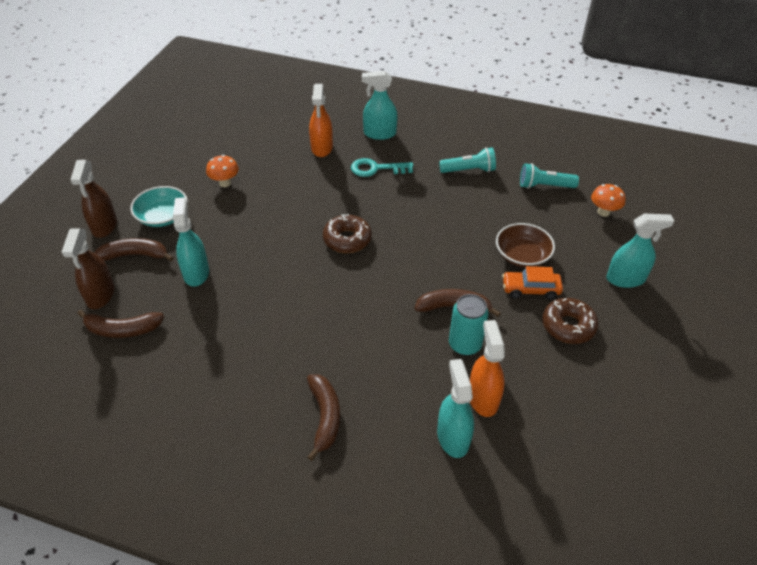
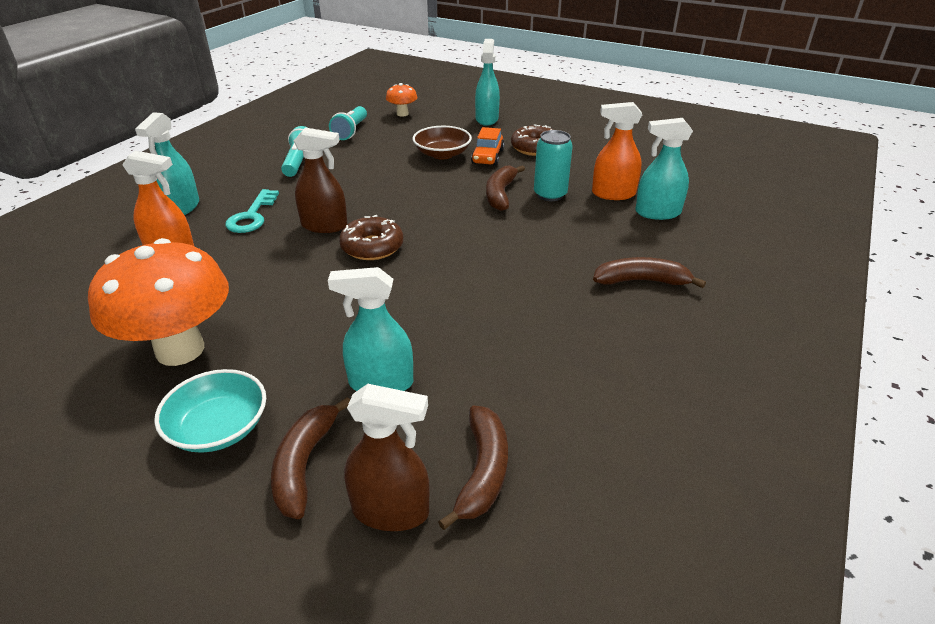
camera: 80 degrees left, 10 degrees down
(104, 226) = (192, 520): brown spray bottle -> brown spray bottle (324, 226)
(225, 183) = (180, 350): orange mushroom -> orange mushroom, size x2.22

